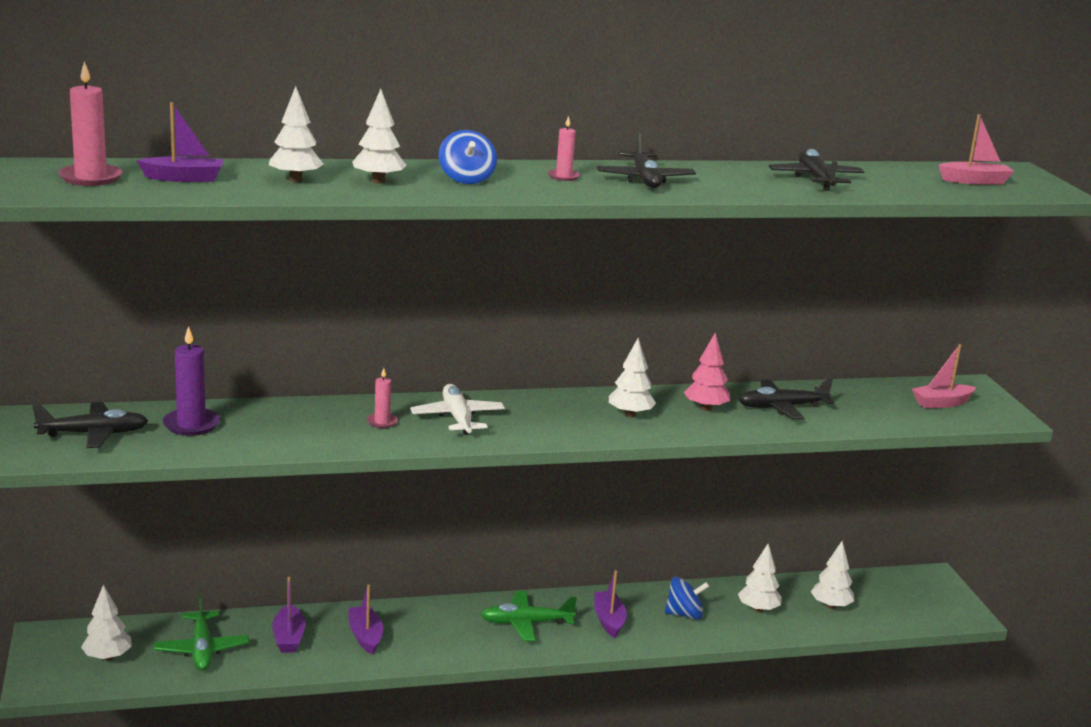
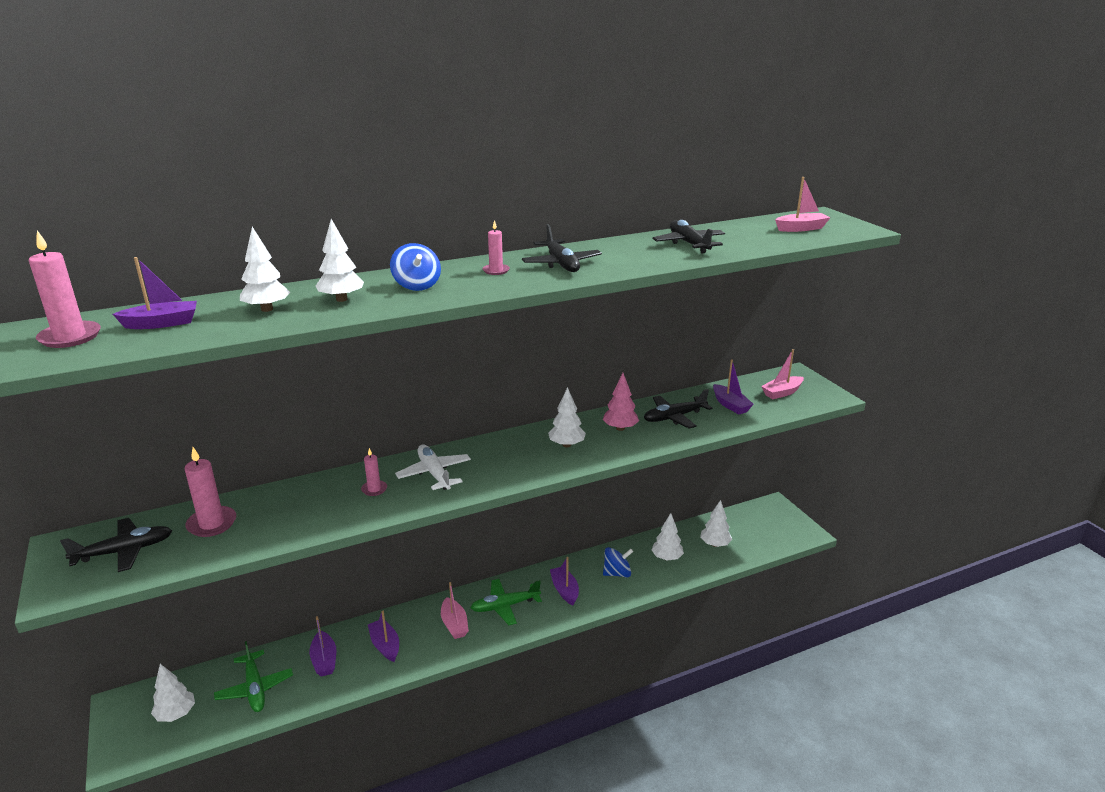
camera: 10 degrees left, 5 degrees up
(191, 425) = (212, 524): purple candle -> pink candle
(456, 630) = (454, 624): none -> pink boat
(863, 406) = (730, 405): none -> purple boat

